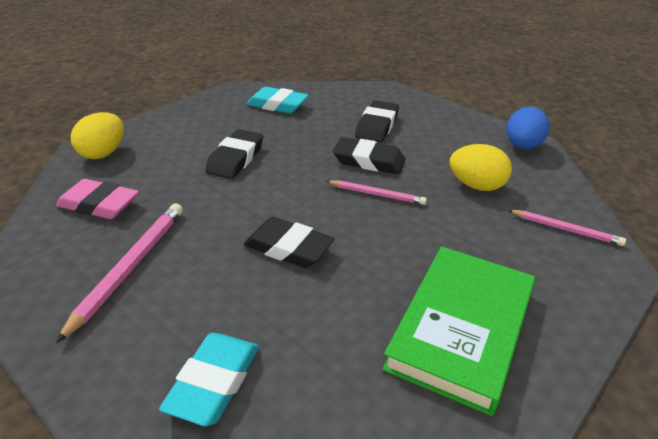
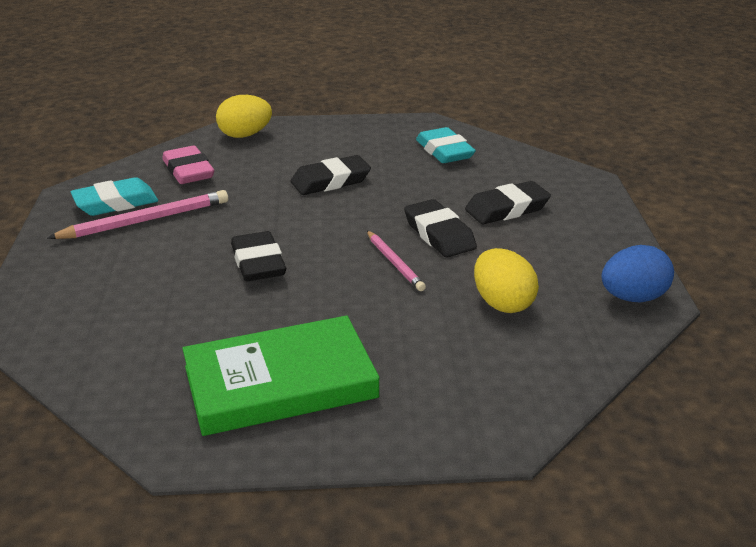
camera: 45 degrees right, 5 degrees down
(214, 382) = (89, 309): turquoise eraser -> turquoise eraser (116, 203)
(566, 229) = (517, 382): pink pencil -> none

